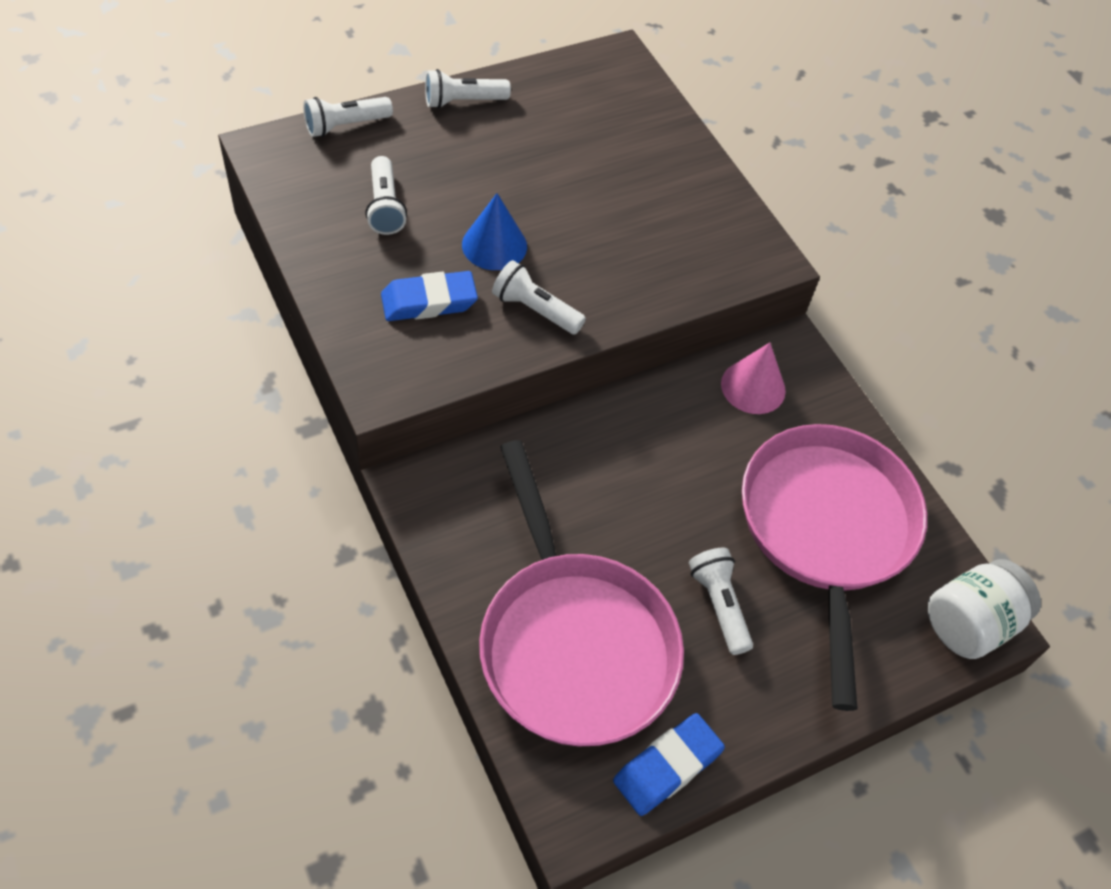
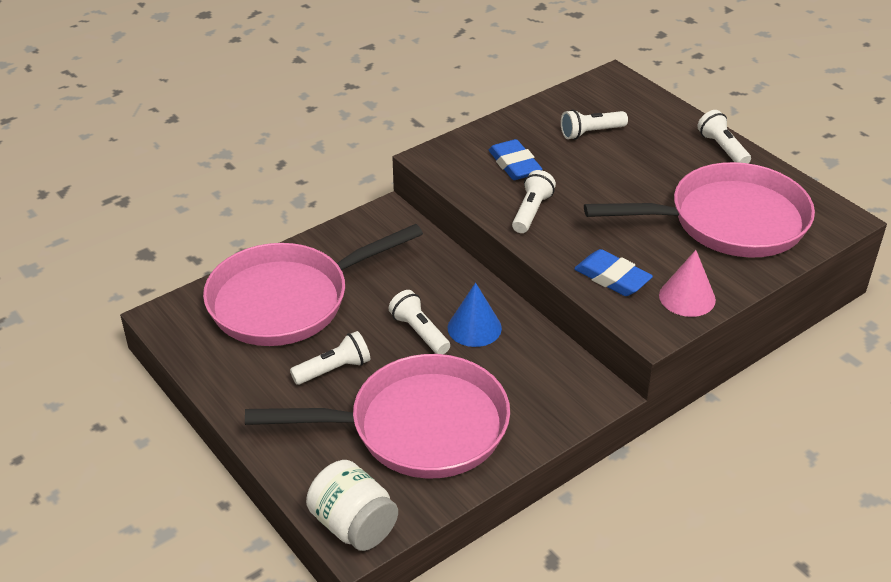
camera: 85 degrees right, 15 degrees down
(345, 125) = (658, 103): white flashlight -> white flashlight (419, 332)
(494, 245) = (583, 184): blue cone -> blue cone (474, 327)
(601, 142) = (728, 221): none -> pink pan
(667, 767) = (204, 355): blue eraser -> blue eraser (612, 278)
(753, 387) = (546, 371): pink cone -> pink cone (687, 297)

